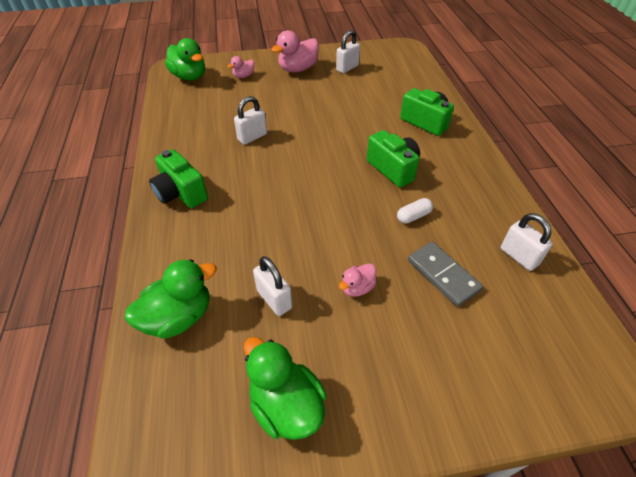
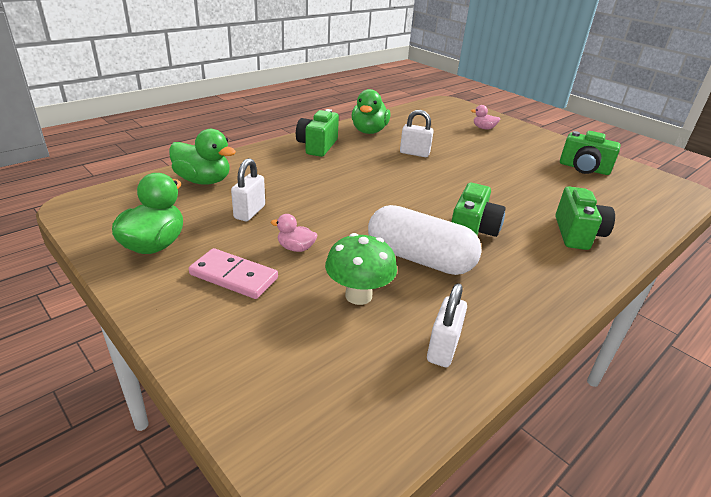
camera: 55 degrees right, 15 degrees down
(189, 77) = (446, 110): green duck -> green duck (369, 131)
(298, 69) = (536, 146): pink duck -> none
(347, 68) = (584, 168): white padlock -> green camera
(377, 352) = (233, 276): none -> pink domino
(413, 216) = (419, 258): white capsule -> white capsule, size x2.40
(443, 275) = (358, 295): grey domino -> green mushroom

